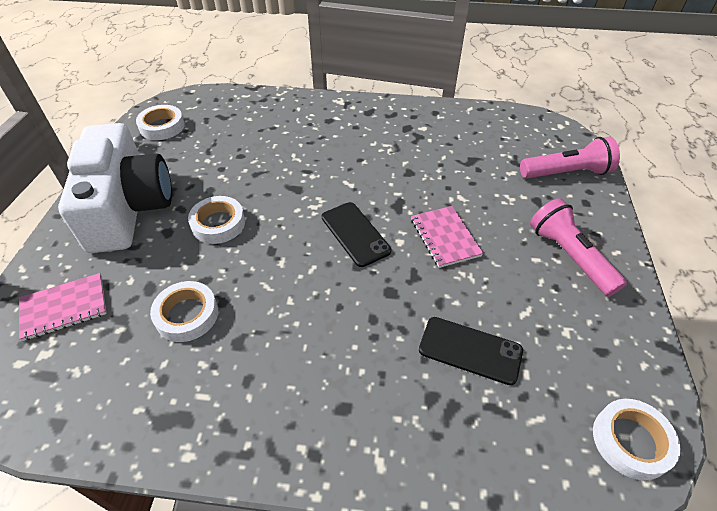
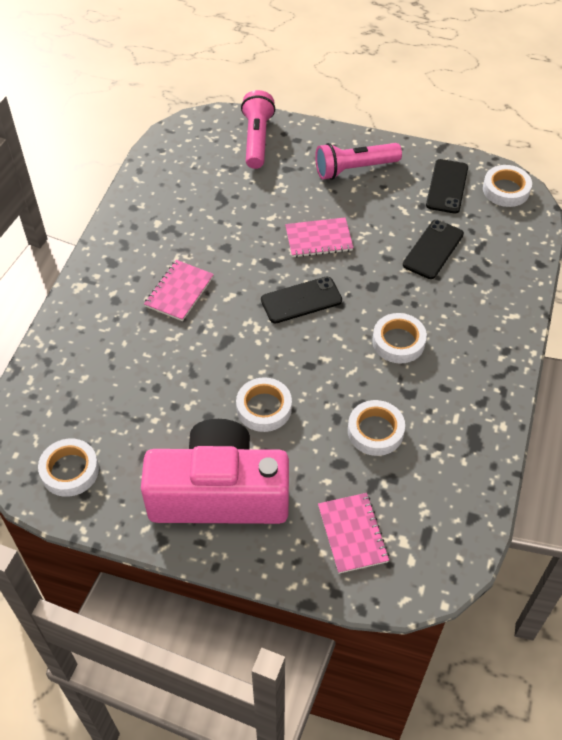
camera: 80 degrees left, 5 degrees up
(128, 207) = (219, 493): white camera -> pink camera
(312, 325) = (398, 342): none -> white tape
(346, 152) = (179, 292): none -> pink notebook
(594, 358) = (447, 186): none -> black phone

